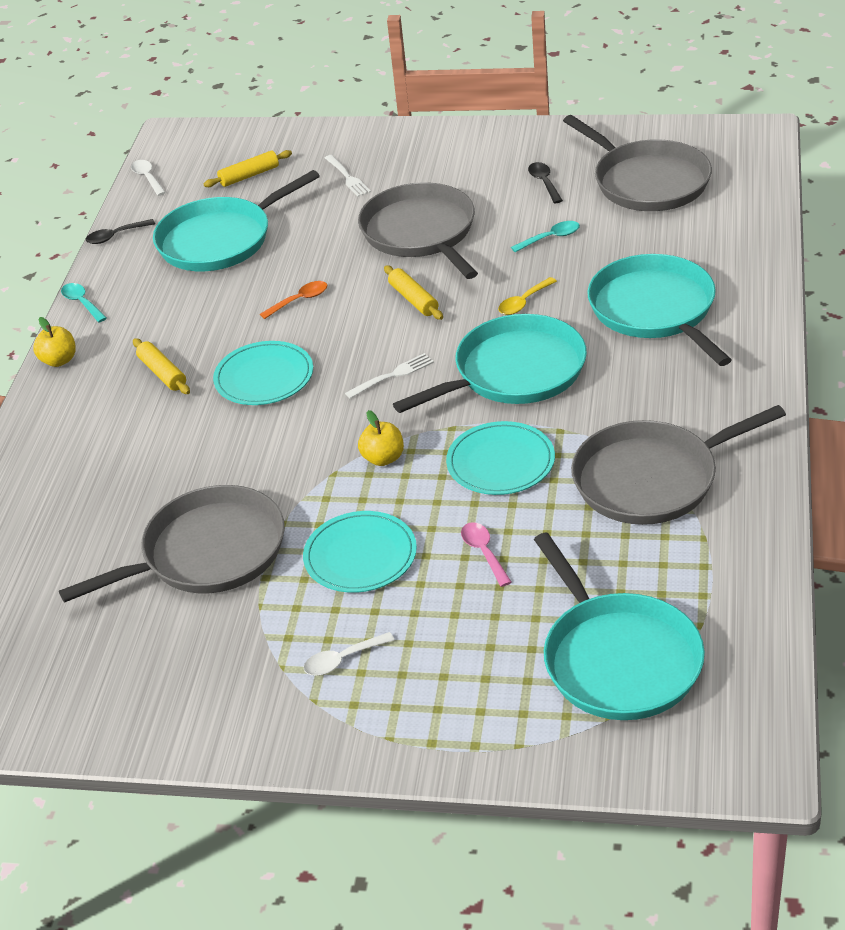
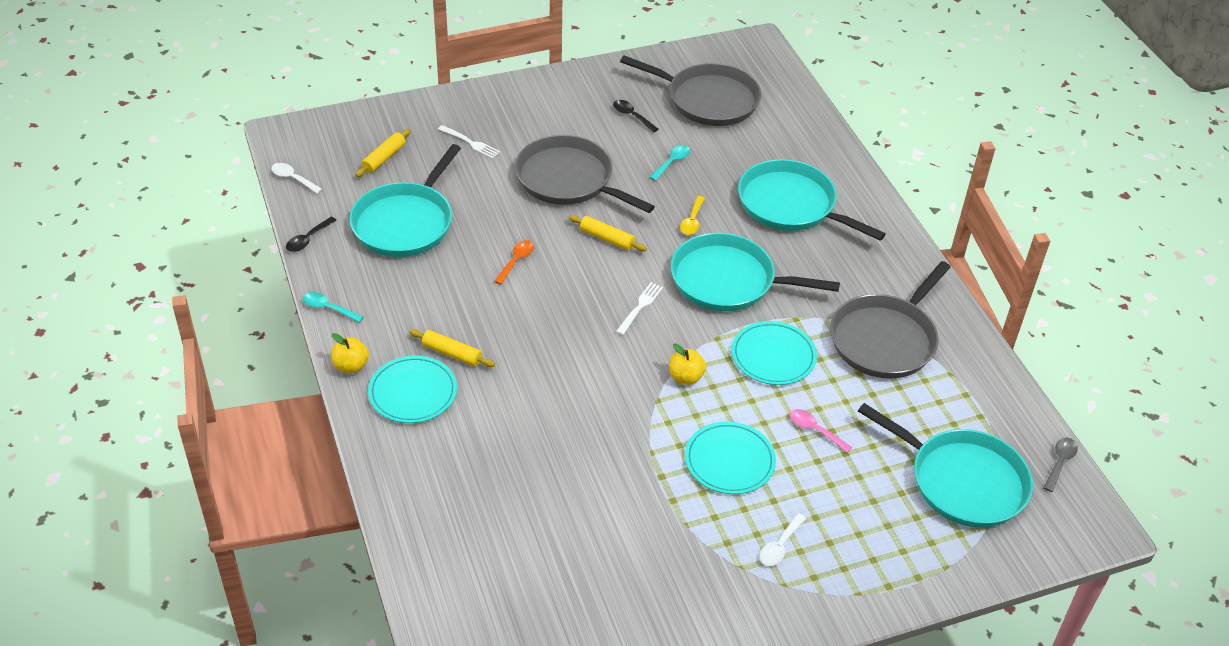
camera: 35 degrees left, 5 degrees up
(207, 553) = (612, 495): grey pan -> none
(264, 377) = (540, 335): turquoise plate -> turquoise plate (413, 392)
(514, 372) = (728, 280): turquoise pan -> turquoise pan turned 105 degrees counterclockwise
(765, 677) = (1060, 462): none -> grey spoon

